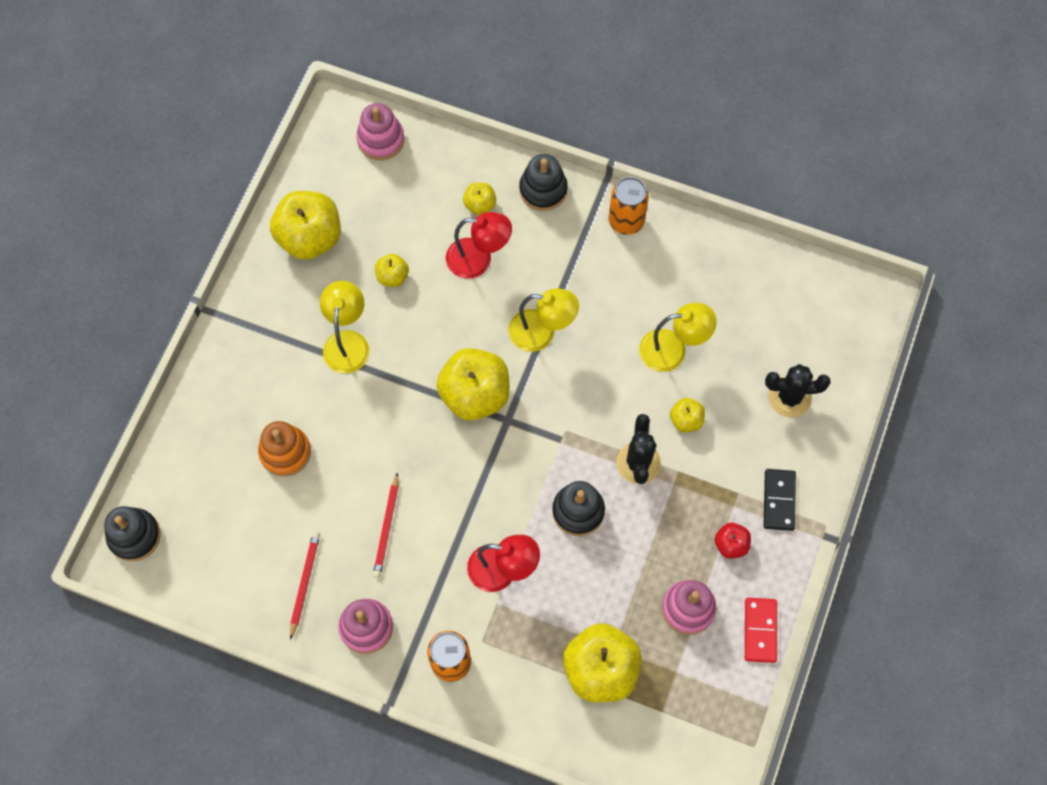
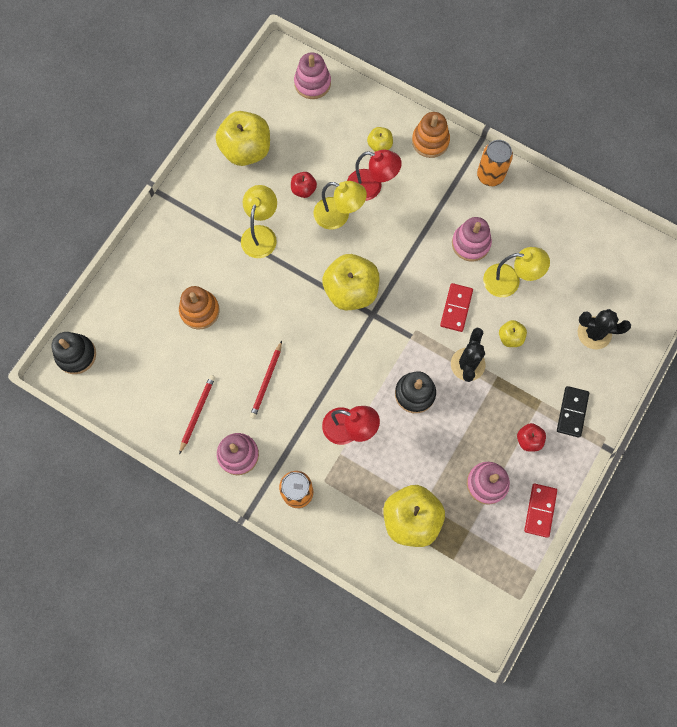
camera: 10 degrees right, 5 degrees up
(392, 277) = (303, 190): yellow apple -> red apple
(542, 332) = (410, 251): yellow lamp -> yellow lamp (338, 216)
(543, 190) = (430, 141): black stacking toy -> orange stacking toy
(611, 394) = (456, 308): none -> red domino
(616, 310) = (470, 243): none -> pink stacking toy

